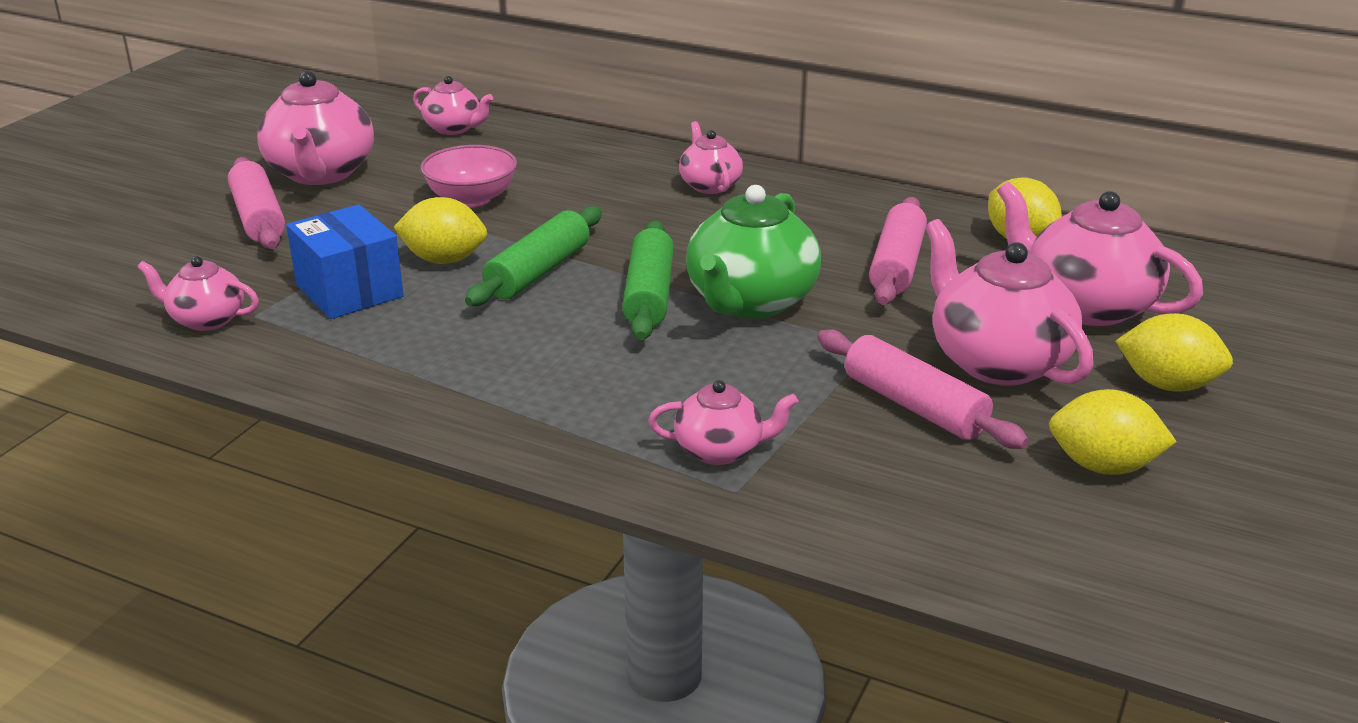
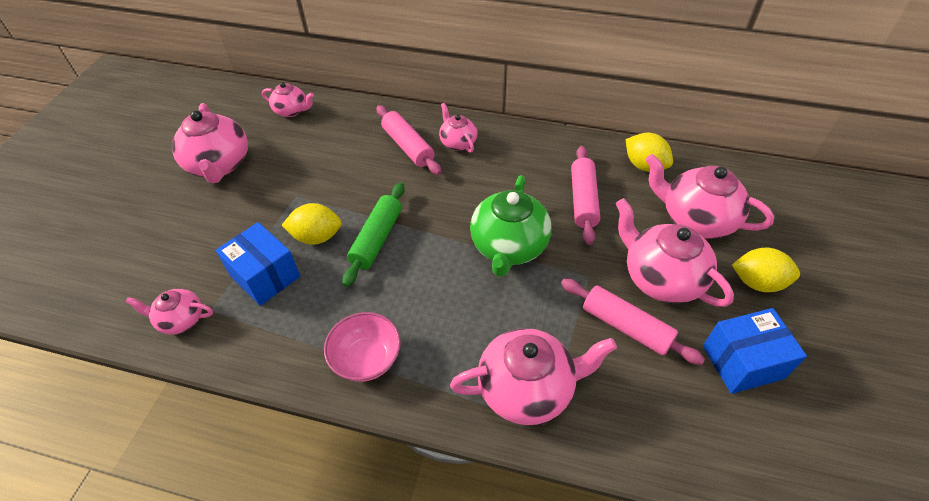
camera: 10 degrees left, 20 degrees up
(259, 218) = (190, 214): pink rolling pin -> pink rolling pin (408, 146)
(471, 199) = (319, 176): pink bowl -> pink bowl (366, 359)
(649, 295) = (448, 250): green rolling pin -> none
(720, 450) = (527, 389): pink teapot -> pink teapot, size x1.79
(1103, 466) = (743, 362): yellow lemon -> blue box

